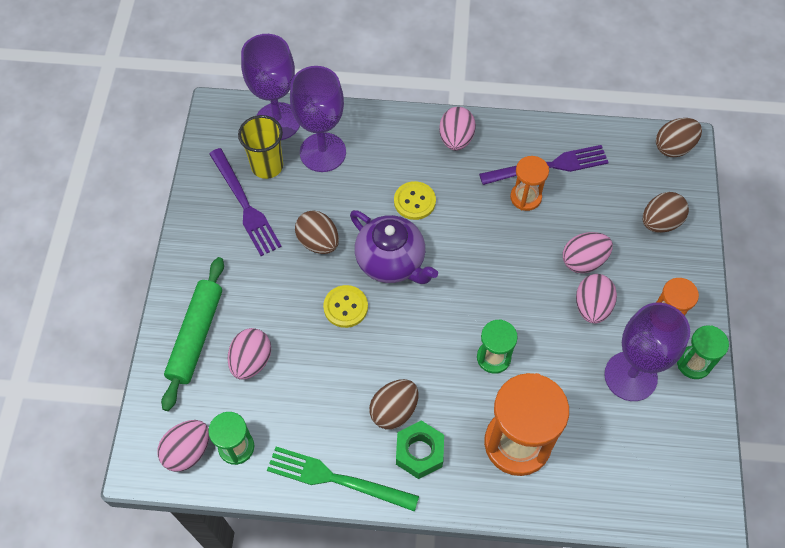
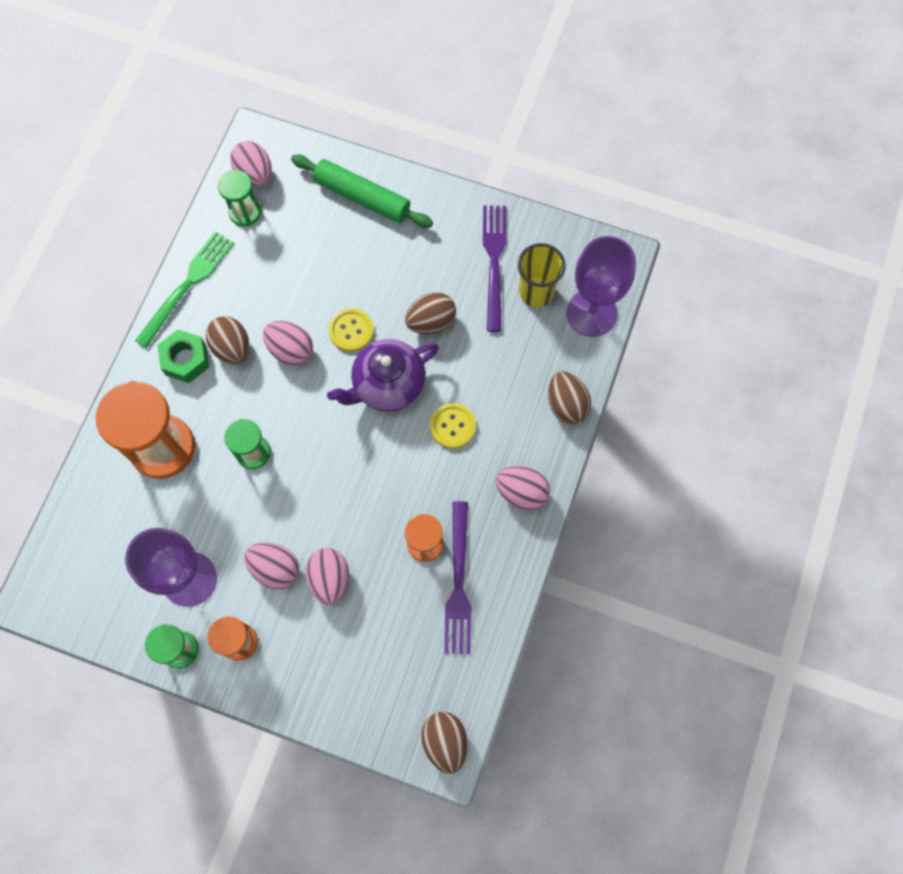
camera: 105 degrees right, 10 degrees up
(245, 205) = (494, 262): purple fork -> purple fork turned 105 degrees clockwise
(251, 361) = (322, 238): pink egg -> pink egg (291, 350)
(323, 152) = (539, 349): purple goblet -> none
(660, 222) = (351, 682): brown egg -> brown egg (566, 404)

